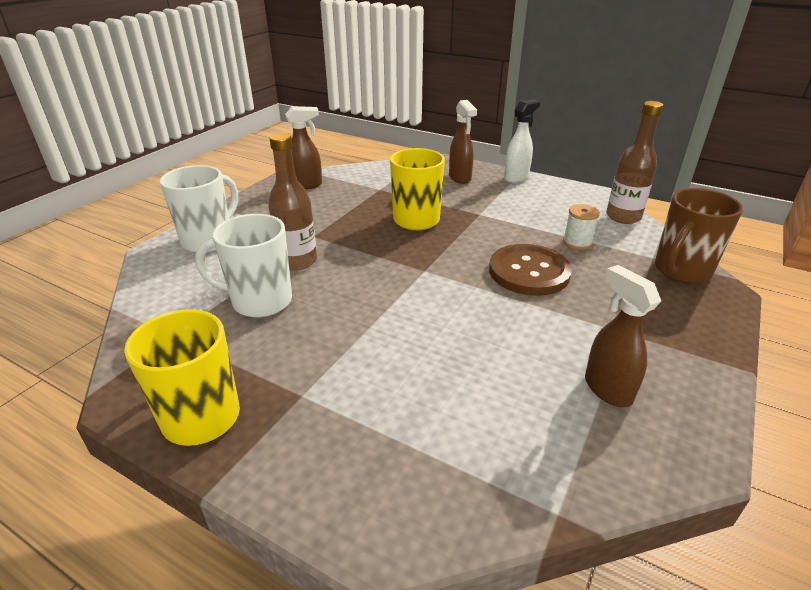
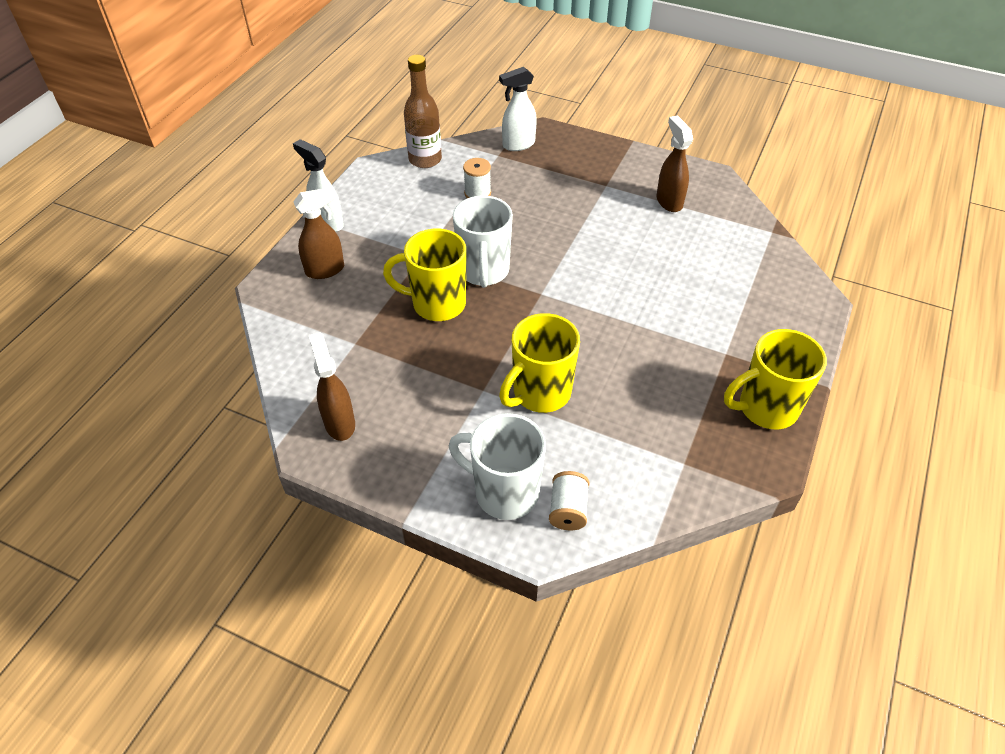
camera: 95 degrees left, 15 degrees up
(172, 266) = (568, 510): none -> white spool
(260, 301) = (617, 408): white mug -> white mug (483, 271)
(297, 261) = (540, 393): brown bottle -> yellow mug
(529, 272) = (533, 226): brown button -> none
(607, 389) = (669, 201): brown spray bottle -> brown spray bottle turned 105 degrees clockwise
(681, 271) = (518, 145): brown mug -> white spray bottle

